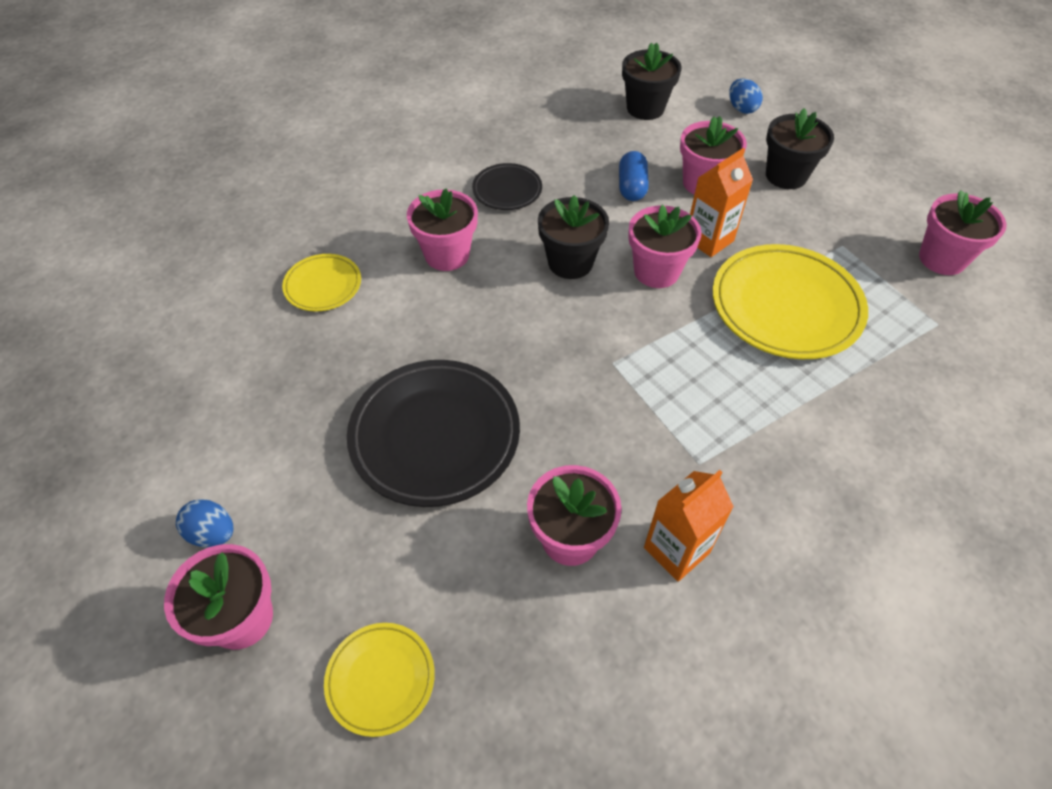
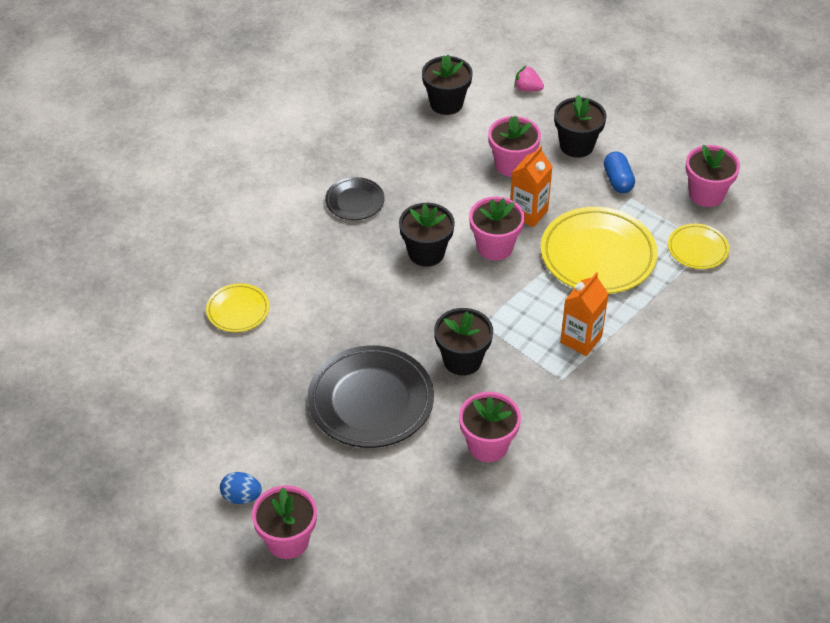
camera: 15 degrees left, 5 degrees down
(380, 679) = (394, 552): yellow plate -> yellow plate (697, 249)
(447, 255) = (326, 266): pink flower pot -> none
(572, 406) = (462, 360): none -> black flower pot
(631, 187) = (455, 179): blue capsule -> blue capsule (618, 180)
(676, 550) = (560, 437): orange carton -> orange carton (581, 339)
(741, 108) = (527, 89): blue egg -> pink strawberry

